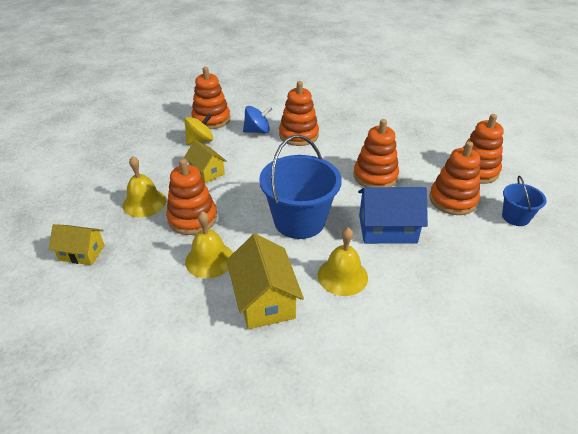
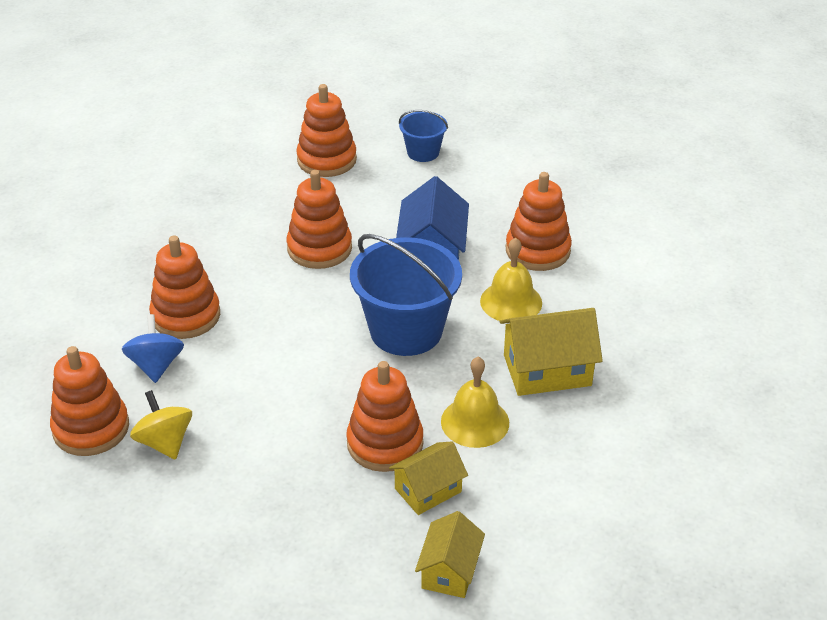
camera: 85 degrees left, 0 degrees up
(144, 203) = (336, 506): yellow bell -> none
(207, 172) = (266, 430): yellow house -> yellow house (428, 490)
(453, 200) = (384, 191): orange stacking toy -> orange stacking toy (537, 250)

